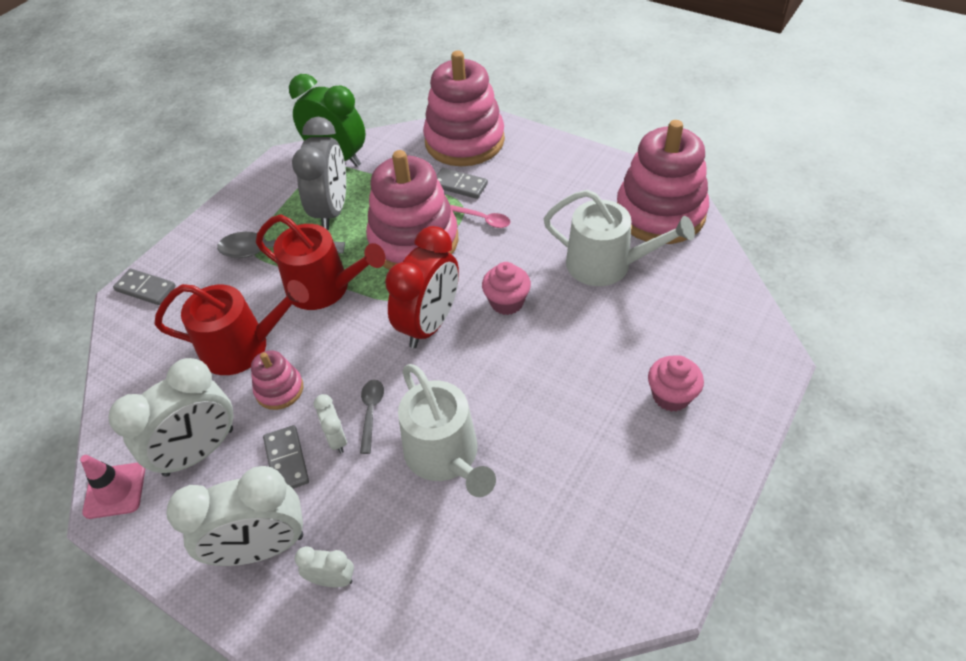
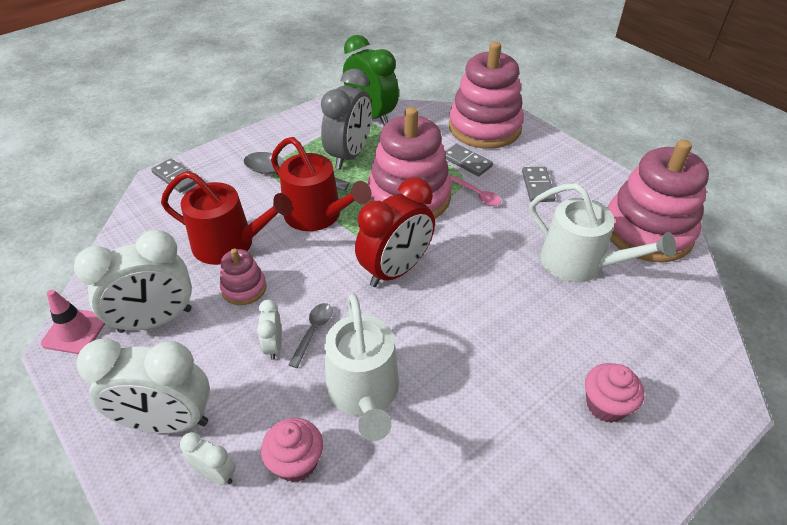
camera: 15 degrees right, 5 degrees down
(286, 460) = (223, 351): grey domino -> grey domino (537, 186)
(507, 302) = (473, 271): pink cupcake -> pink cupcake (296, 462)

